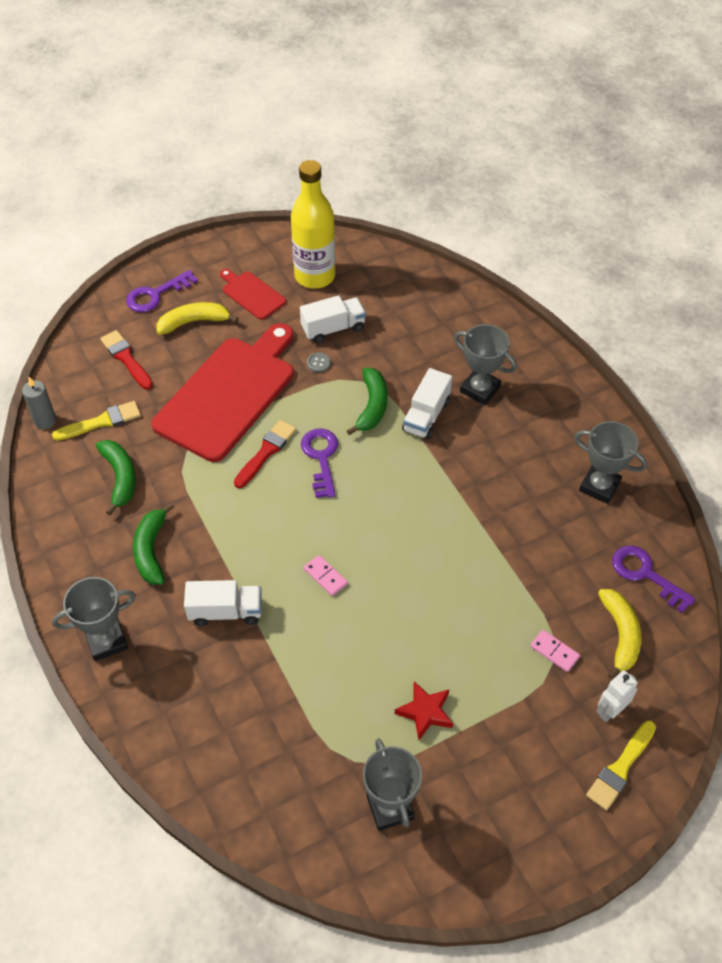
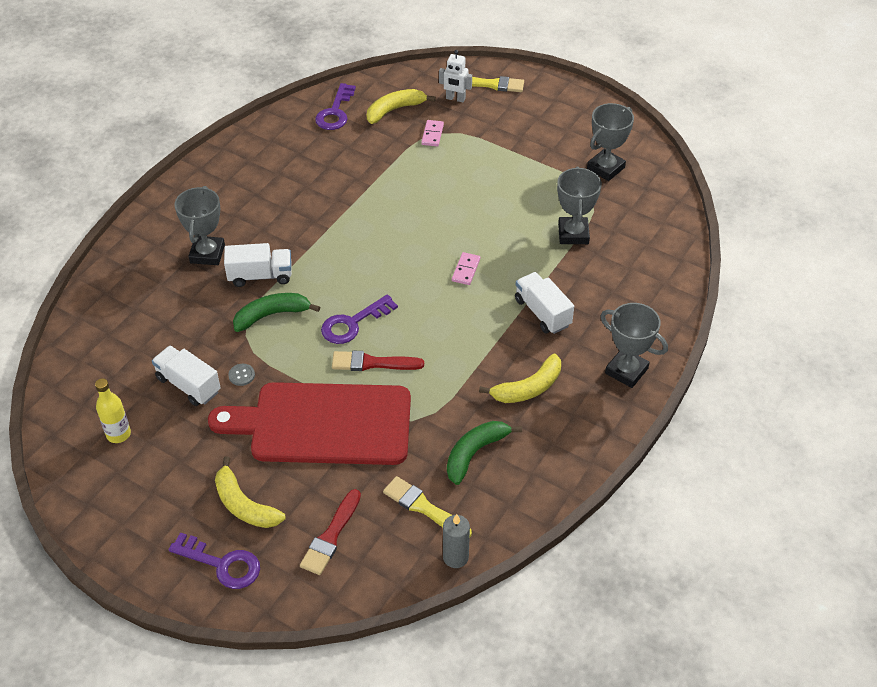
camera: 120 degrees left, 5 degrees down
(151, 550) = (528, 388): green banana -> yellow banana
(252, 294) = (174, 475): red cutting board -> none
(315, 276) = (118, 434): yellow bottle -> yellow bottle, size x0.50
(425, 712) = (528, 177): red star -> none
(599, 486) = (269, 155): grey trophy -> grey trophy (573, 234)

